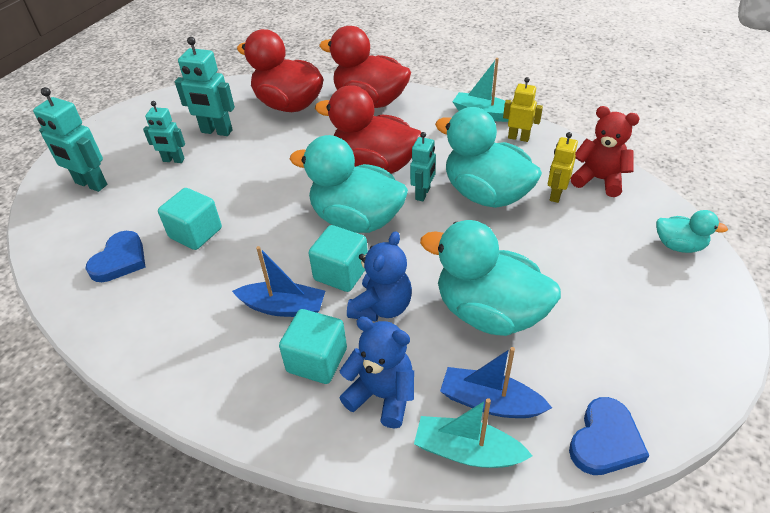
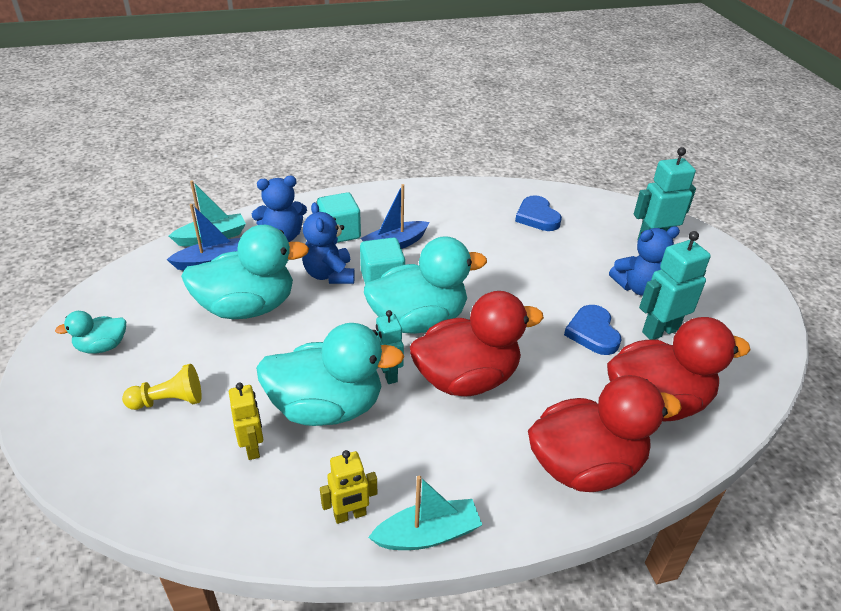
camera: 135 degrees right, 5 degrees down
(173, 160) = (638, 287): turquoise robot -> blue teddy bear
(195, 233) = (520, 252): turquoise cube -> none
(599, 180) = (211, 499): red teddy bear -> none
(605, 256) = (169, 401): none -> yellow pawn
(605, 441) = (127, 276): blue heart -> blue heart (593, 333)
(679, 246) = (92, 453): turquoise duck -> turquoise duck (102, 347)

